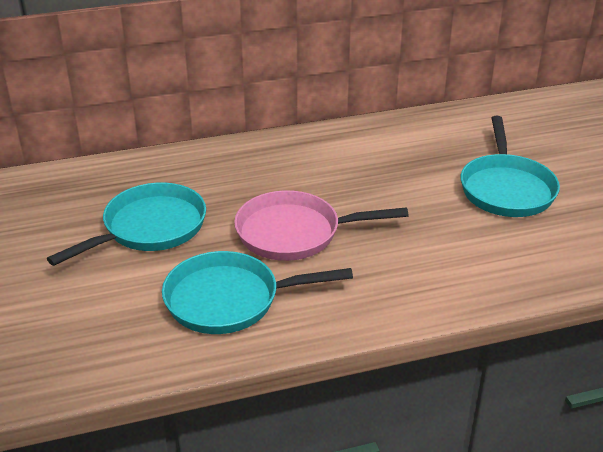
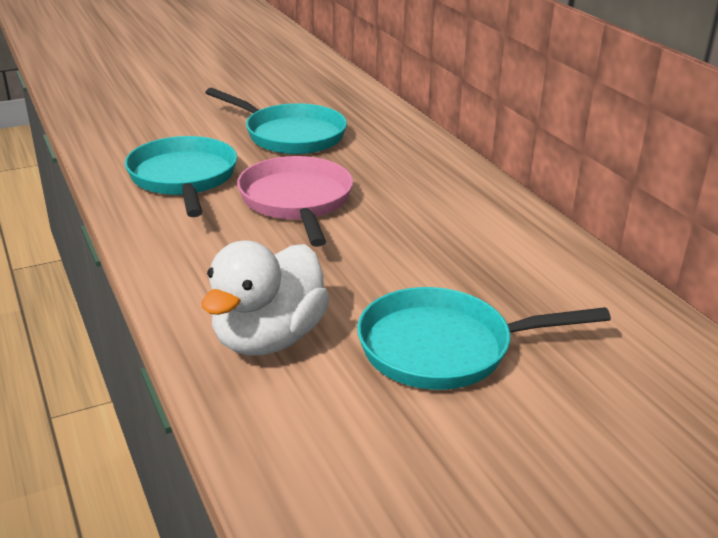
camera: 80 degrees right, 5 degrees down
(500, 258) = (269, 338): none -> white duck

